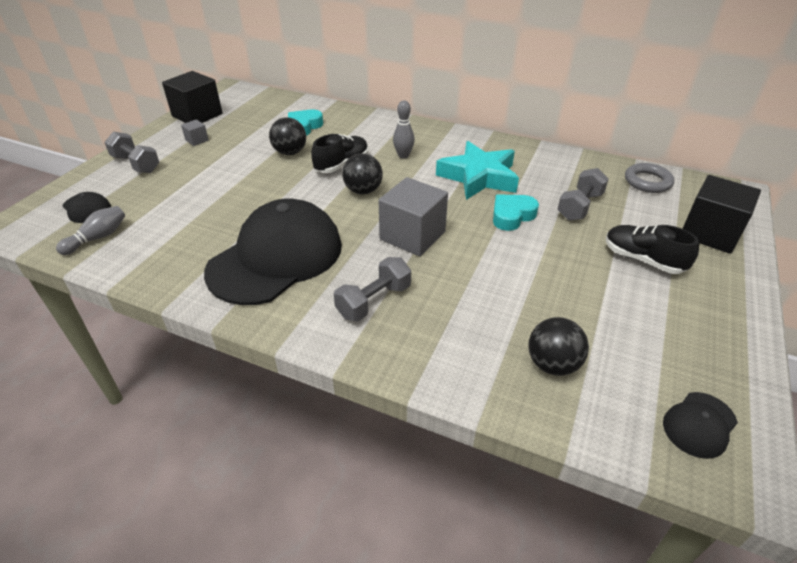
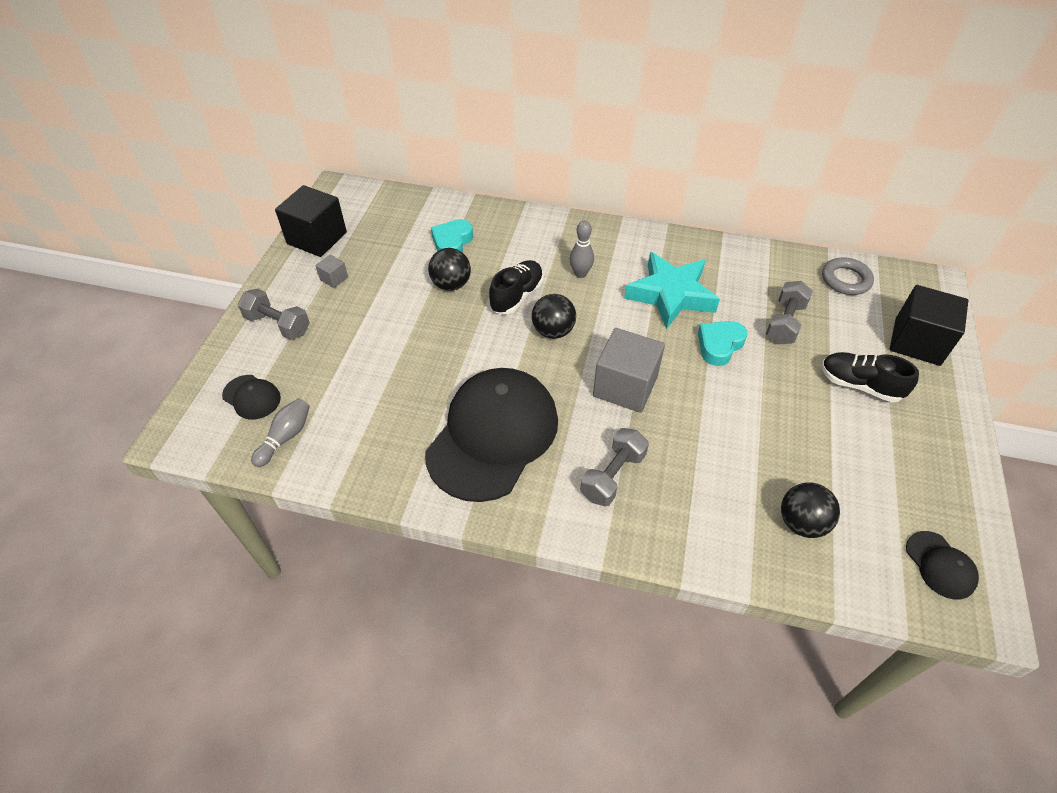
camera: 10 degrees left, 10 degrees up
(699, 424) = (940, 565): black cap -> black cap turned 60 degrees counterclockwise

